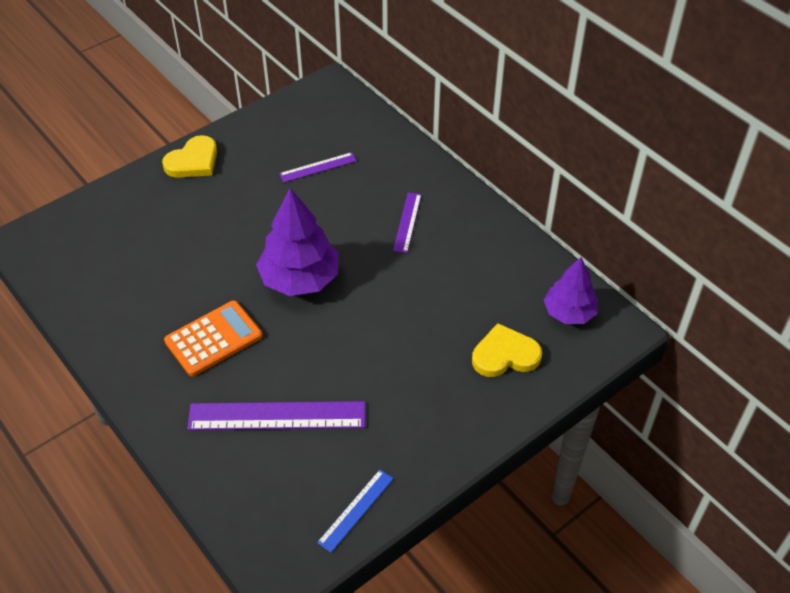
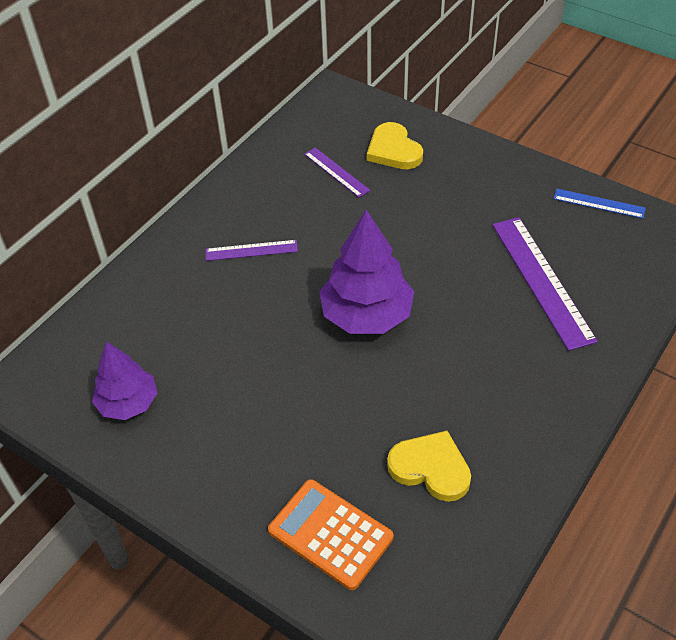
camera: 105 degrees left, 0 degrees up
(193, 161) = (206, 491): yellow heart -> yellow heart (430, 468)
(213, 339) = (480, 361): orange calculator -> orange calculator (330, 534)
(318, 167) = (184, 351): purple ruler -> purple ruler (336, 172)
(569, 312) = (327, 121): purple tree -> purple tree (128, 403)

